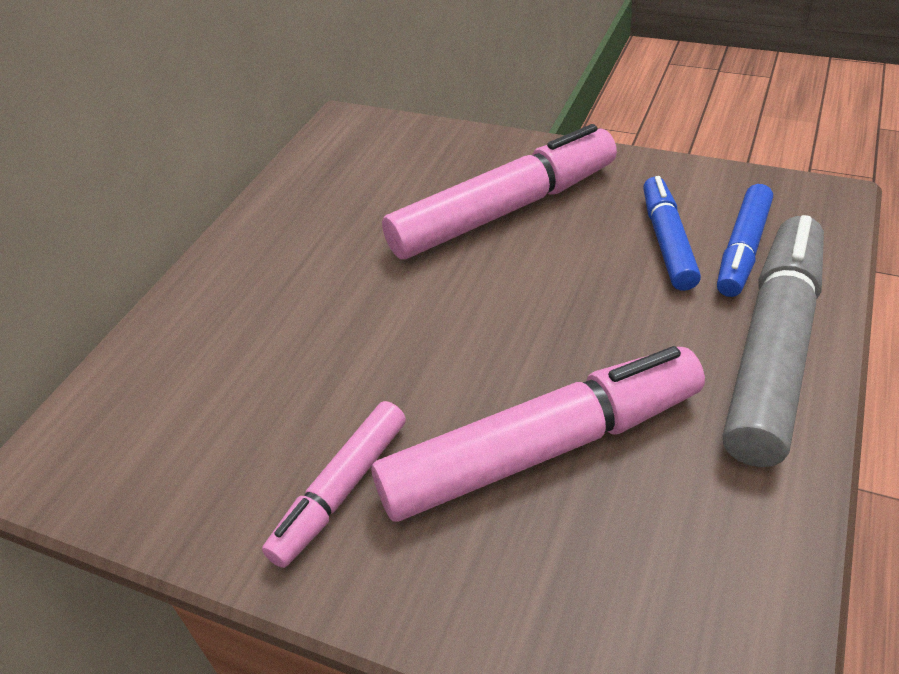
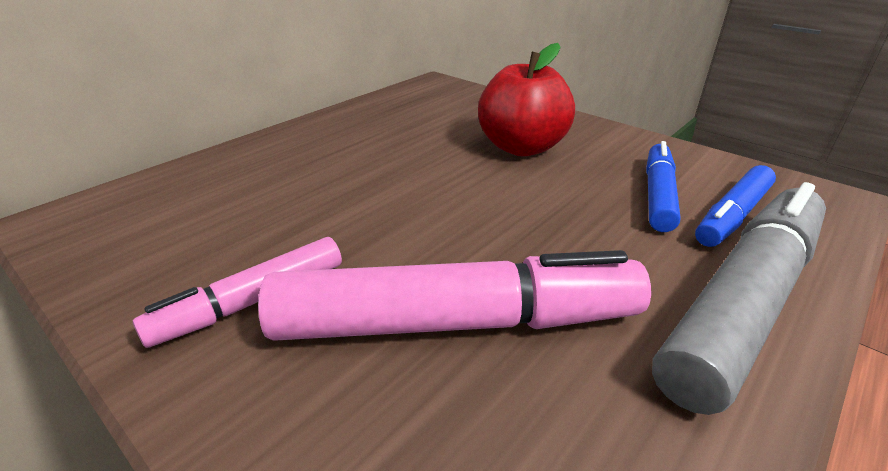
camera: 15 degrees right, 10 degrees down
(503, 210) = (522, 147): pink marker -> red apple

